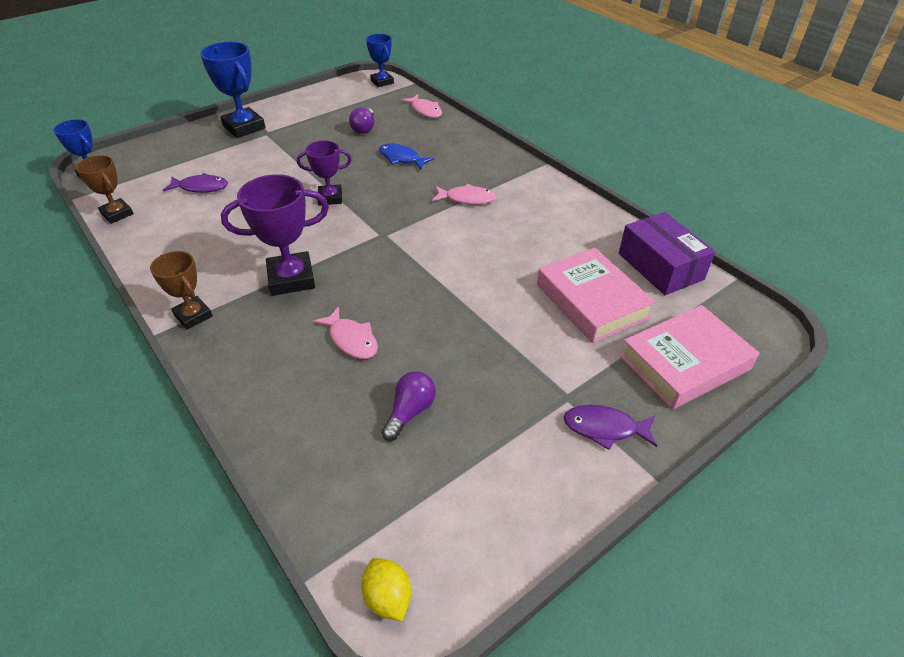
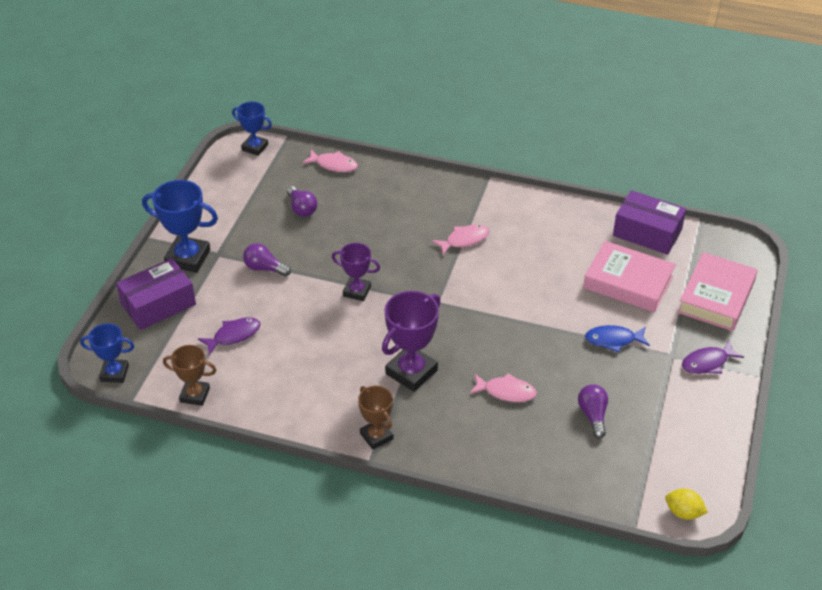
camera: 35 degrees left, 0 degrees up
(184, 146) = (158, 304): none -> purple box
(193, 316) = (376, 436): brown trophy -> brown trophy turned 45 degrees clockwise
(285, 154) = (264, 268): none -> purple light bulb
(330, 198) = (357, 291): purple trophy -> purple trophy turned 60 degrees clockwise
(401, 158) = (370, 225): blue fish -> blue fish (613, 340)

